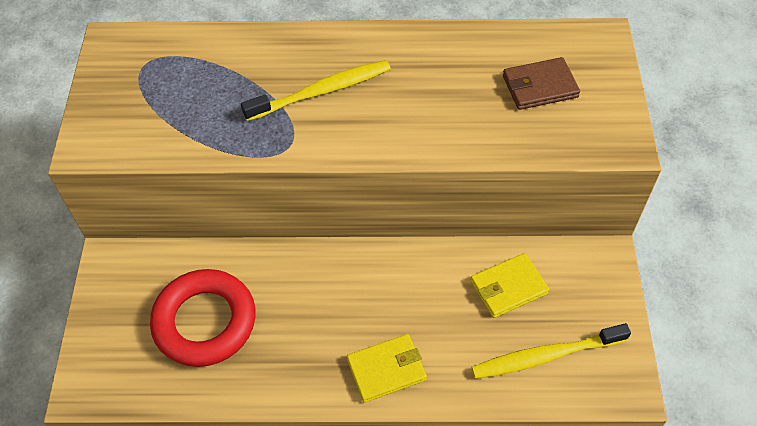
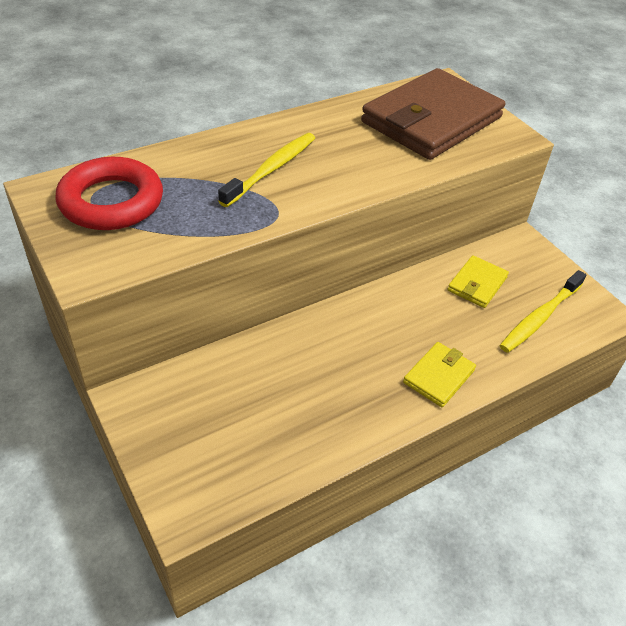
camera: 35 degrees left, 10 degrees down
(205, 321) = (260, 408): red ring -> red ring (111, 201)
(539, 86) = (431, 120): brown wallet -> brown wallet, size x2.21

